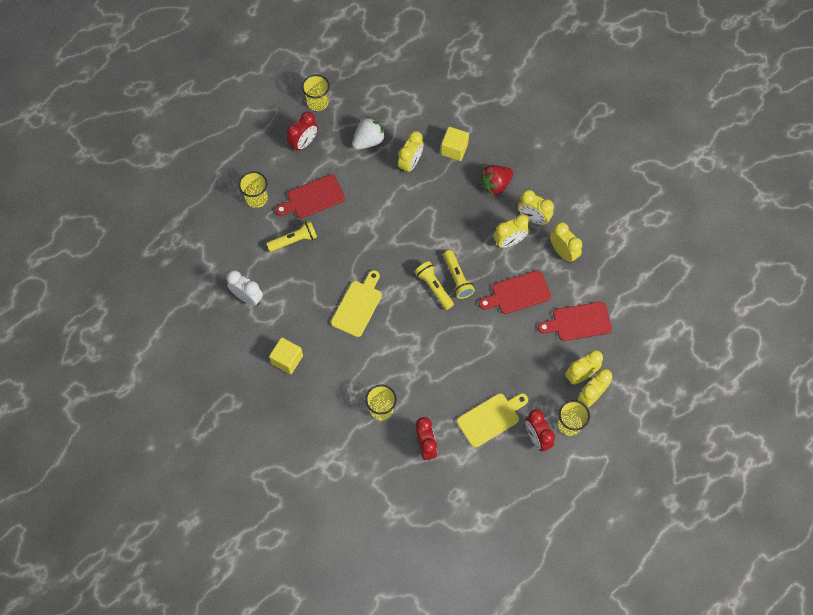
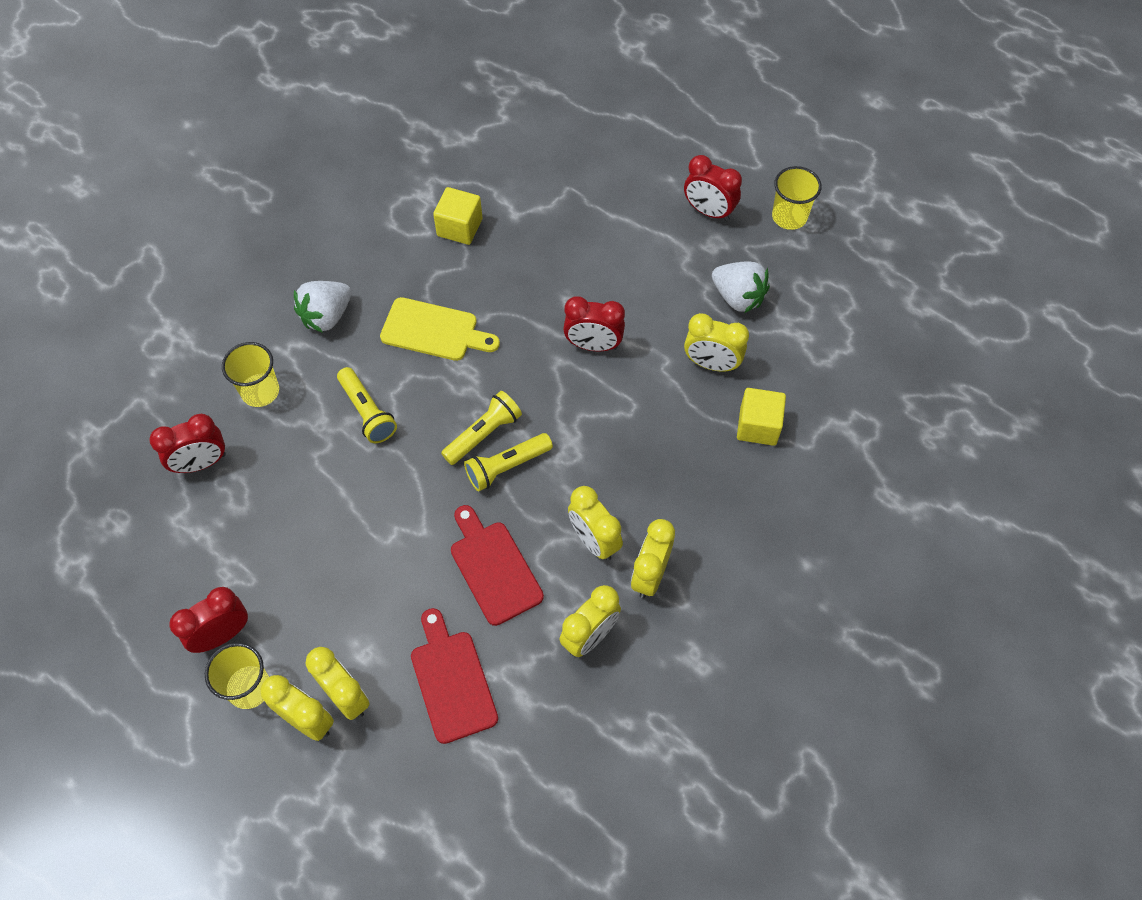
camera: 80 degrees right, 5 degrees down
(247, 297) = (427, 189): white clock -> none
(256, 198) = (595, 170): yellow cup -> none
(287, 360) = (332, 255): yellow cube -> yellow cube (459, 227)
(294, 240) = (533, 229): yellow flashlight -> yellow flashlight (367, 412)
(313, 198) = (613, 240): red cutting board -> none
(334, 366) = (326, 316): none -> white strawberry
(386, 221) = (593, 345): none -> red clock
(490, 418) = (253, 554): yellow cutting board -> none
(495, 185) = (703, 502): red strawberry -> none

